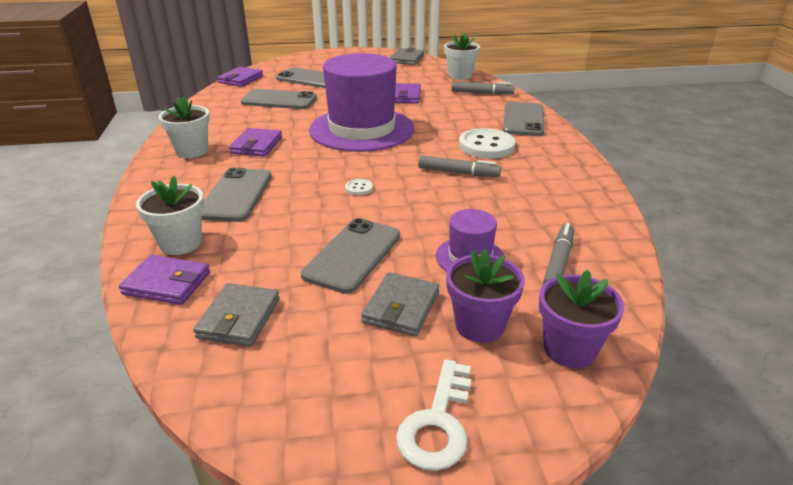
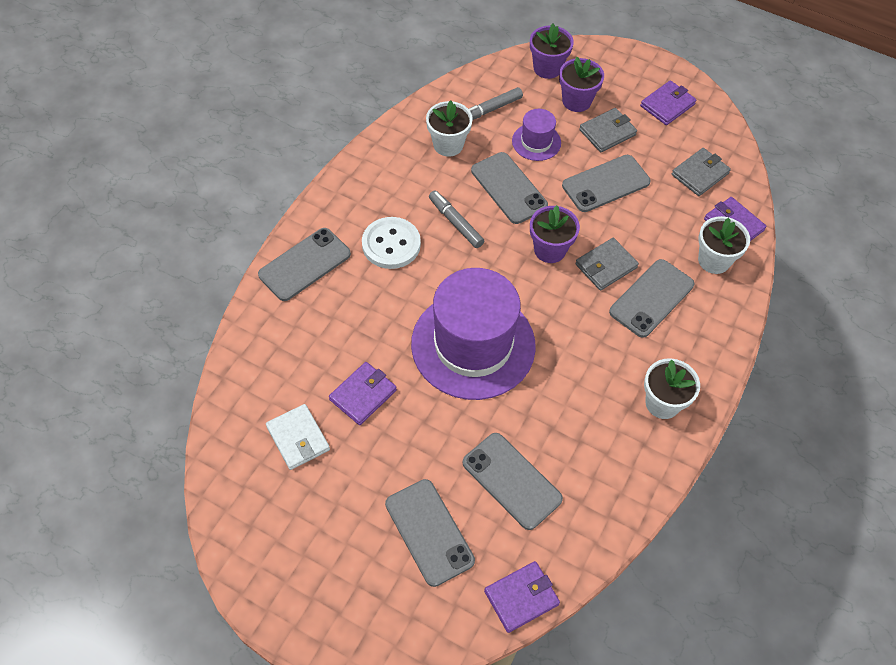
camera: 145 degrees left, 25 degrees up
(256, 145) = (595, 375): purple wallet -> purple wallet (667, 105)
(359, 188) = (550, 250): white button -> purple flower pot
(407, 59) = (240, 520): grey wallet -> grey wallet (606, 266)
(416, 78) = (298, 438): none -> white wallet
(438, 423) = (638, 74): white key -> none
(446, 210) = (509, 188): none -> grey phone
(460, 75) = (239, 410): white flower pot -> white flower pot (448, 145)
(481, 93) = (273, 345): grey marker -> none

